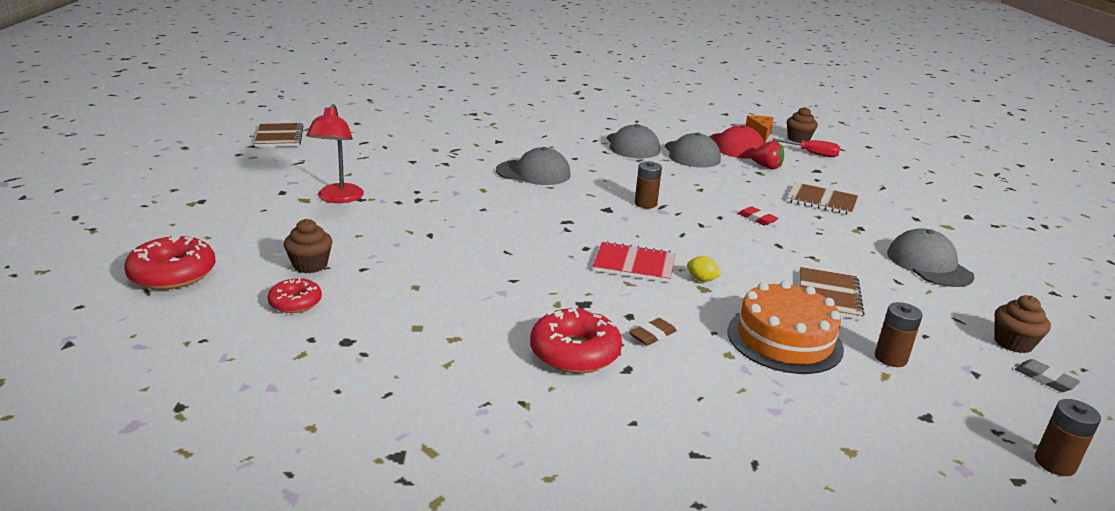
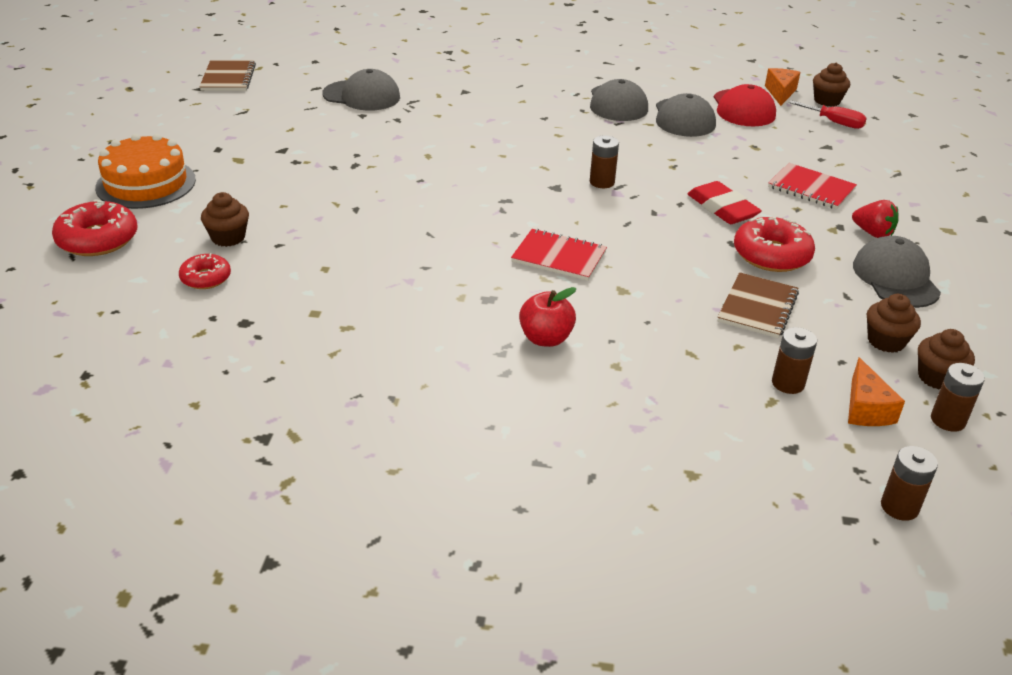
camera: 10 degrees right, 10 degrees up
(338, 198) = (273, 160): red lamp -> none
(533, 173) = (490, 136): grey cap -> grey cap (362, 96)
(574, 352) = (460, 351): red donut -> red donut (771, 255)
(652, 335) = (546, 338): brown eraser -> red apple
(701, 280) = (625, 280): yellow lemon -> none
(757, 219) = (722, 208): red eraser -> red eraser, size x1.78
(766, 167) = (767, 139): red strawberry -> red strawberry (873, 233)
(784, 339) = (683, 354): orange cake -> orange cake (146, 183)
(821, 201) = (811, 188): brown notebook -> red notebook
(952, 316) = (886, 341): none -> brown cupcake
(970, 375) = (866, 409): none -> orange cheese
(1045, 379) = (948, 420): grey eraser -> brown battery

